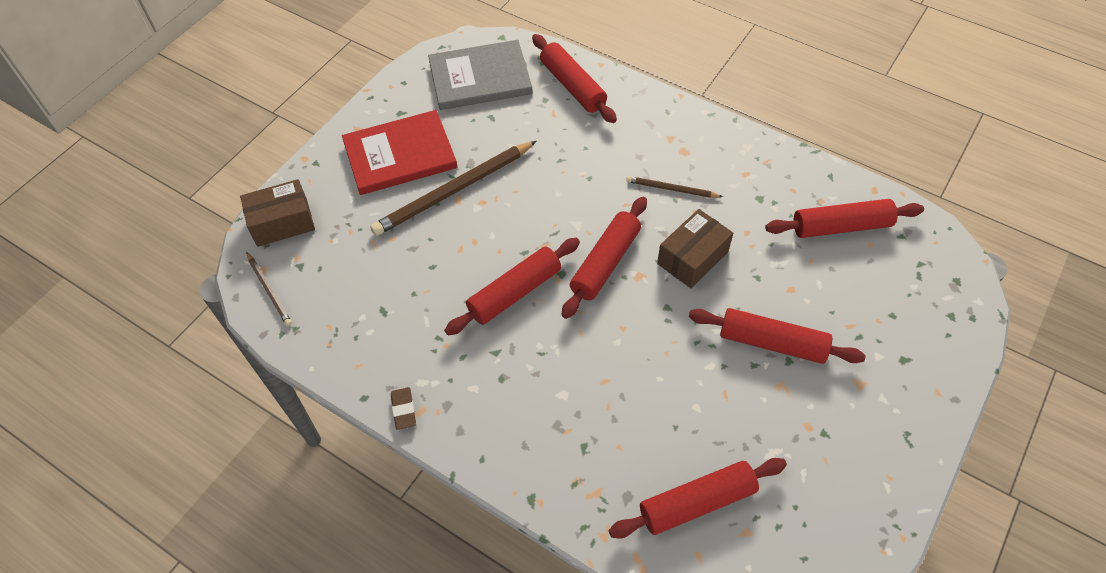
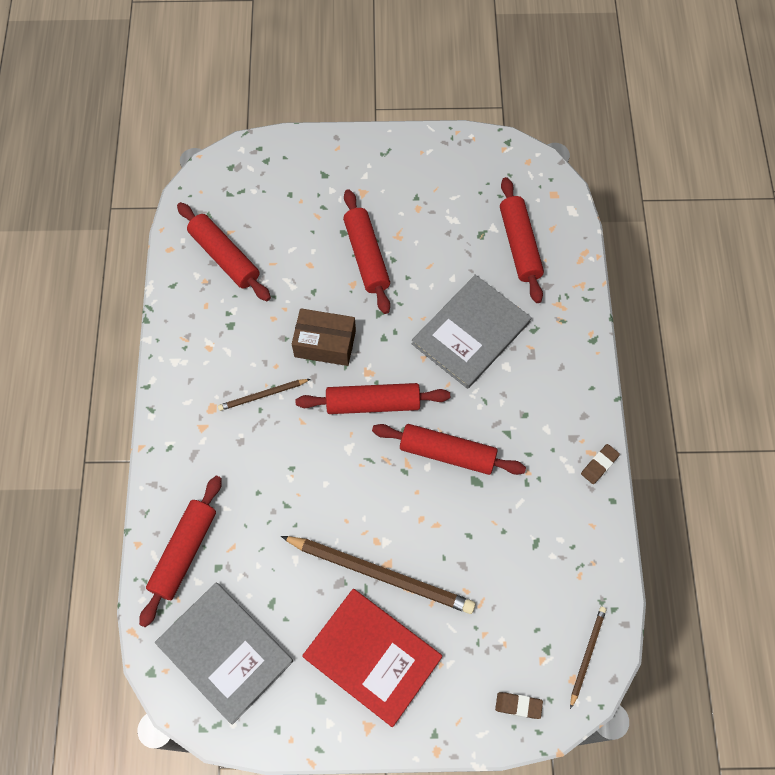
camera: 125 degrees left, 10 degrees up
(282, 222) = (518, 705): brown box -> brown eraser
(621, 385) = (471, 333): none -> grey book
(671, 189) = (262, 395): brown pencil -> brown pencil turned 90 degrees clockwise
(697, 503) = (519, 245): red rolling pin -> red rolling pin turned 45 degrees clockwise

